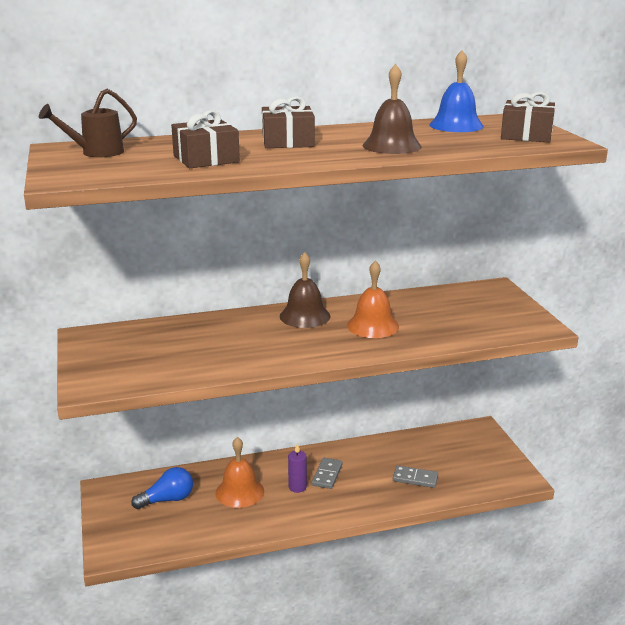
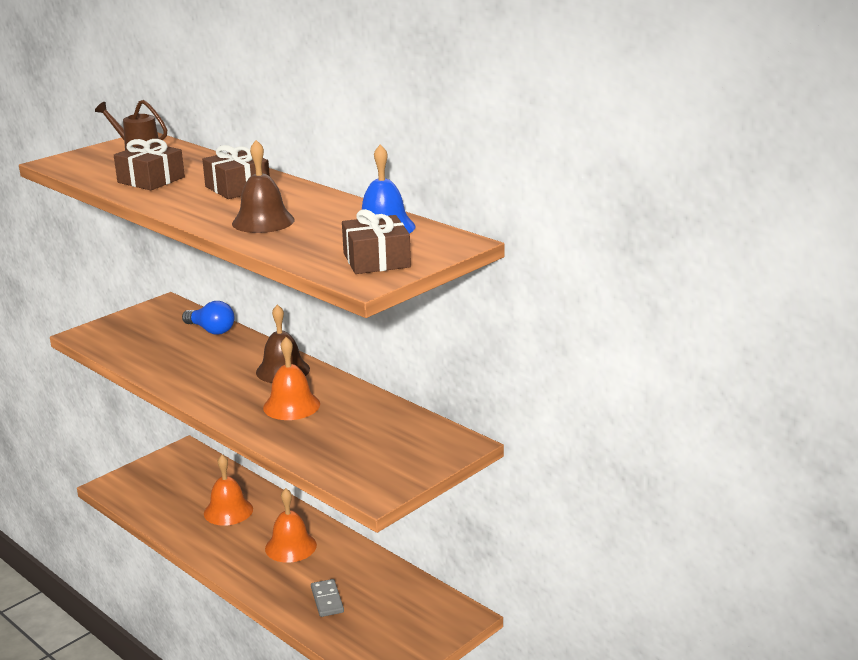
camera: 60 degrees right, 0 degrees up
(167, 499) = (191, 482): blue light bulb -> blue light bulb (211, 330)
(297, 487) = (258, 537): purple candle -> none
(327, 475) = (290, 546): grey domino -> orange bell

